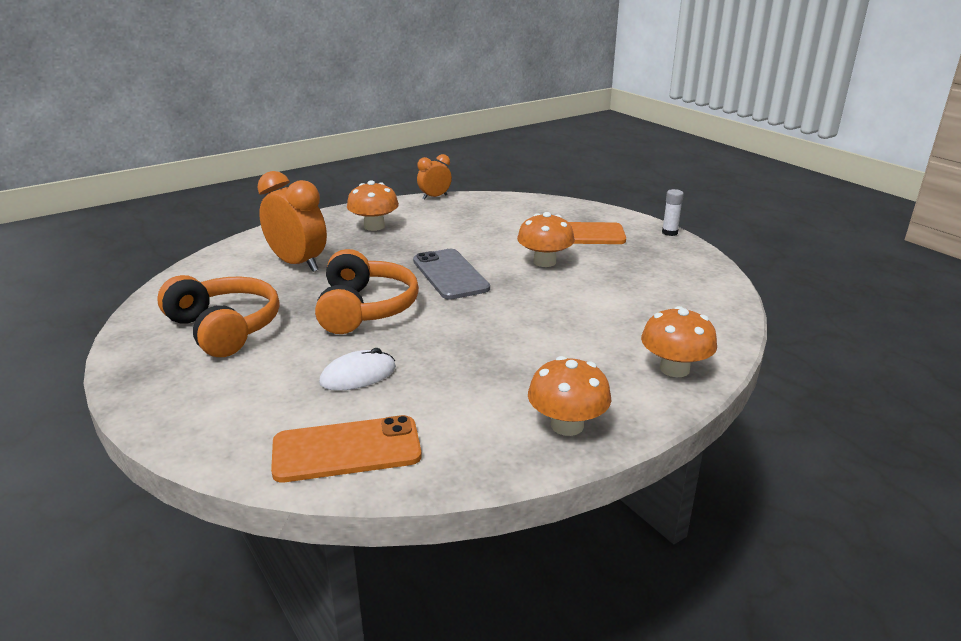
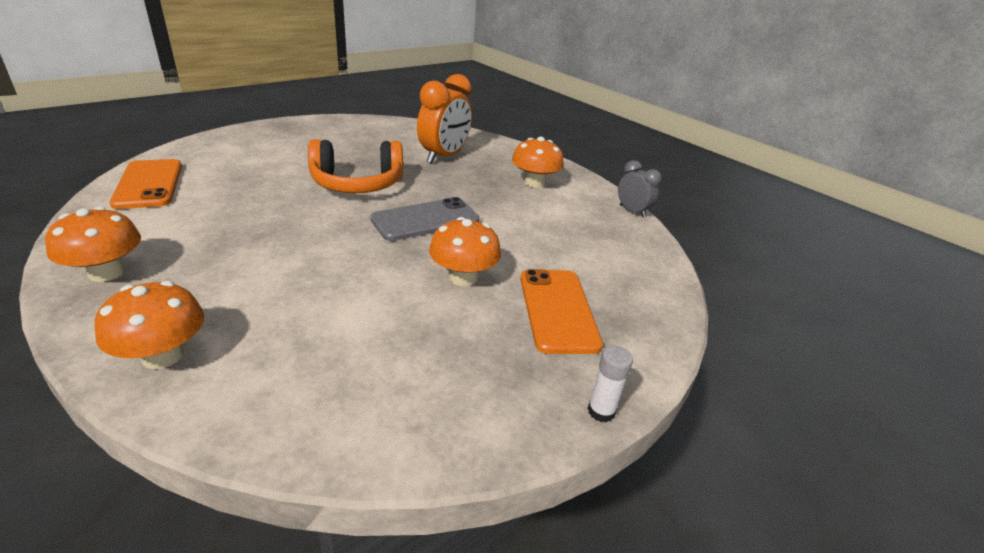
camera: 80 degrees right, 5 degrees up
(224, 328) = (336, 141): orange headphones -> none
(358, 375) = (247, 185): white mouse -> none
(434, 197) = (632, 211): orange clock -> grey clock

